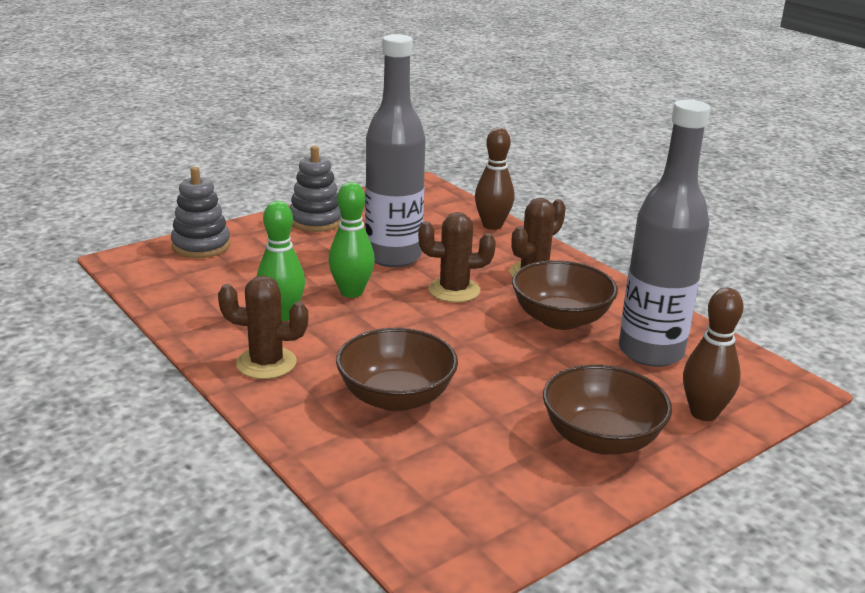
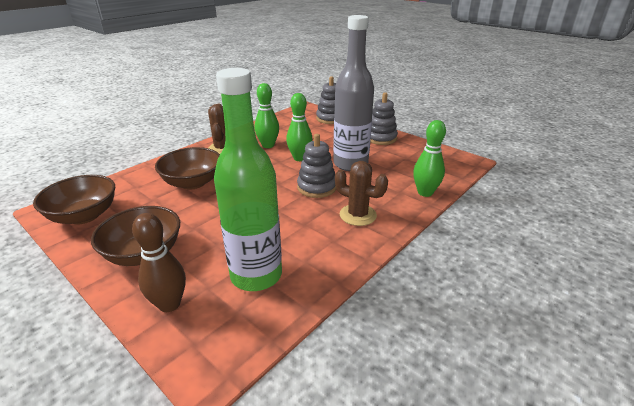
camera: 80 degrees right, 5 degrees up
(454, 290) = (316, 187): brown cactus -> grey stacking toy
(492, 225) = (425, 192): brown bowling pin -> green bowling pin
(560, 319) = (294, 230): brown bowl -> brown bowl (84, 216)
(650, 352) = (256, 275): grey bottle -> green bottle

